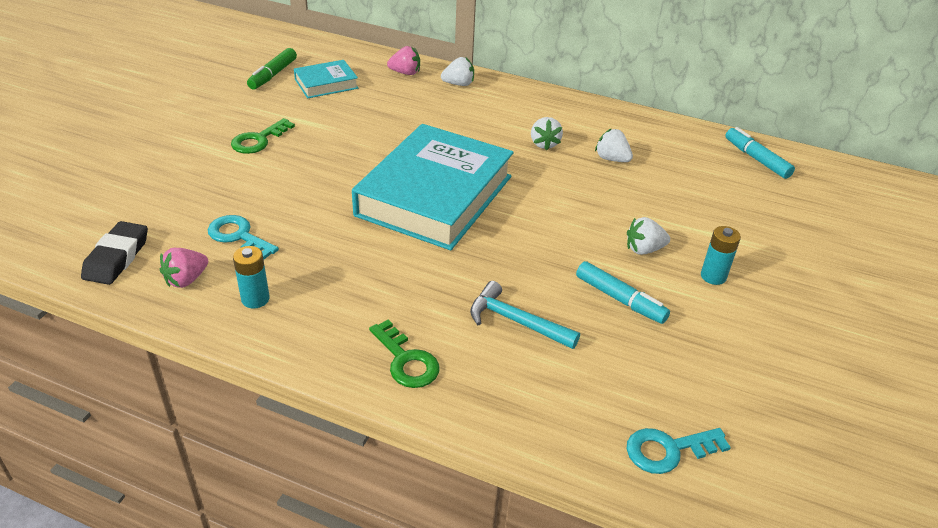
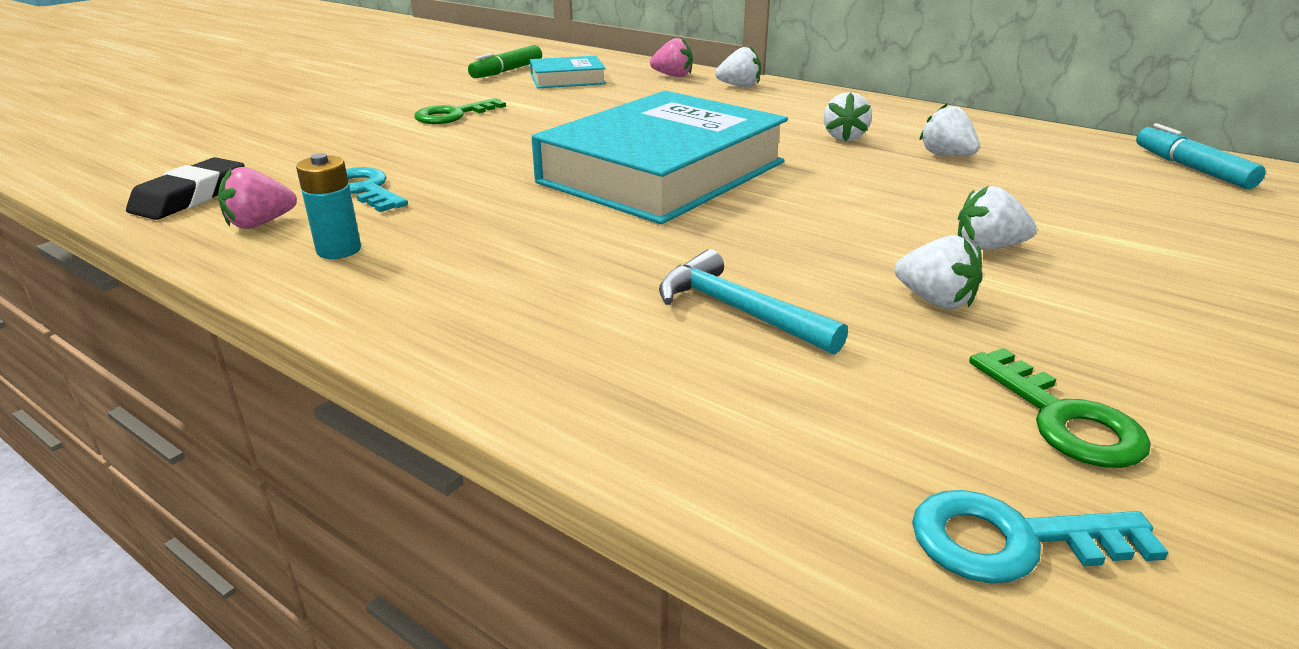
camera: 15 degrees right, 10 degrees down
(406, 360) = (525, 340): green key -> green key (1063, 419)
(620, 299) = (935, 300): turquoise marker -> white strawberry
(713, 276) = (1118, 288): turquoise battery -> none

